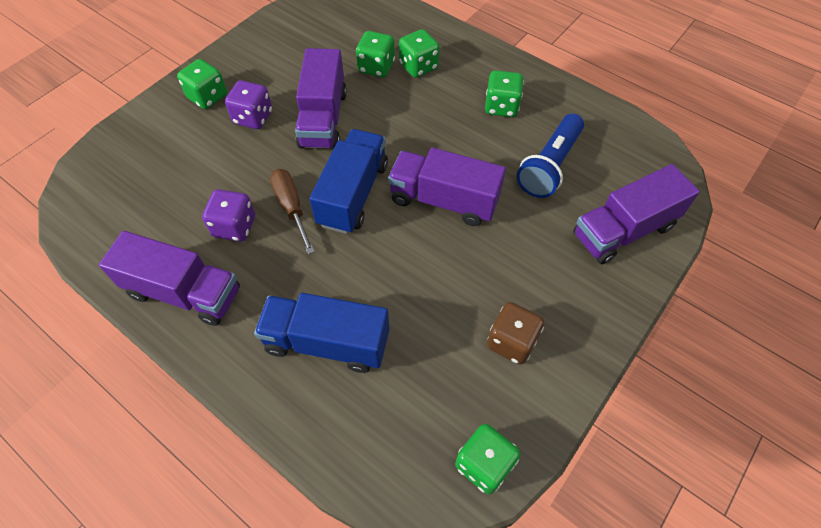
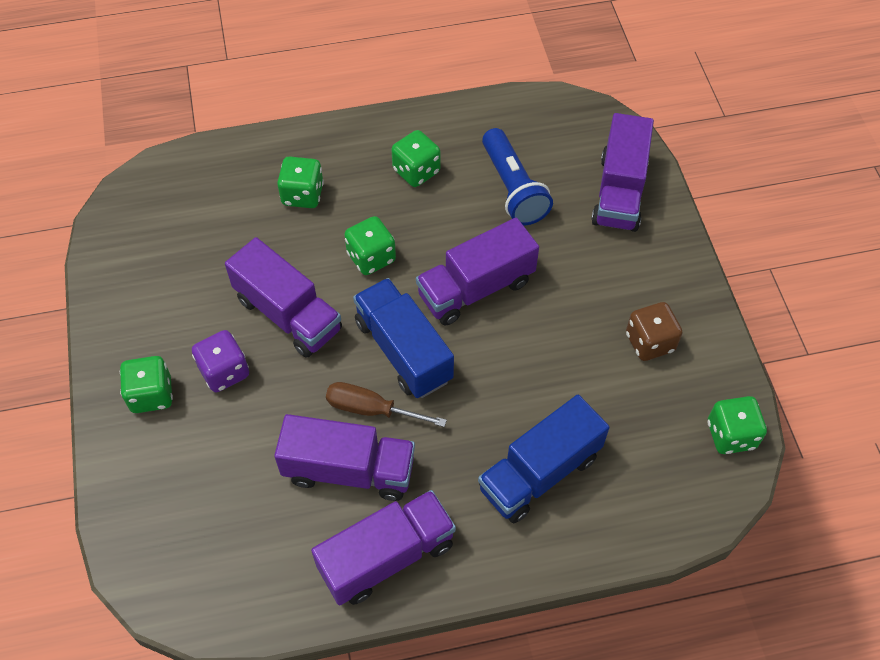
camera: 50 degrees left, 0 degrees up
(234, 227) = (349, 470): purple dice -> purple truck
(376, 67) = (267, 227): green dice -> green dice (371, 257)

